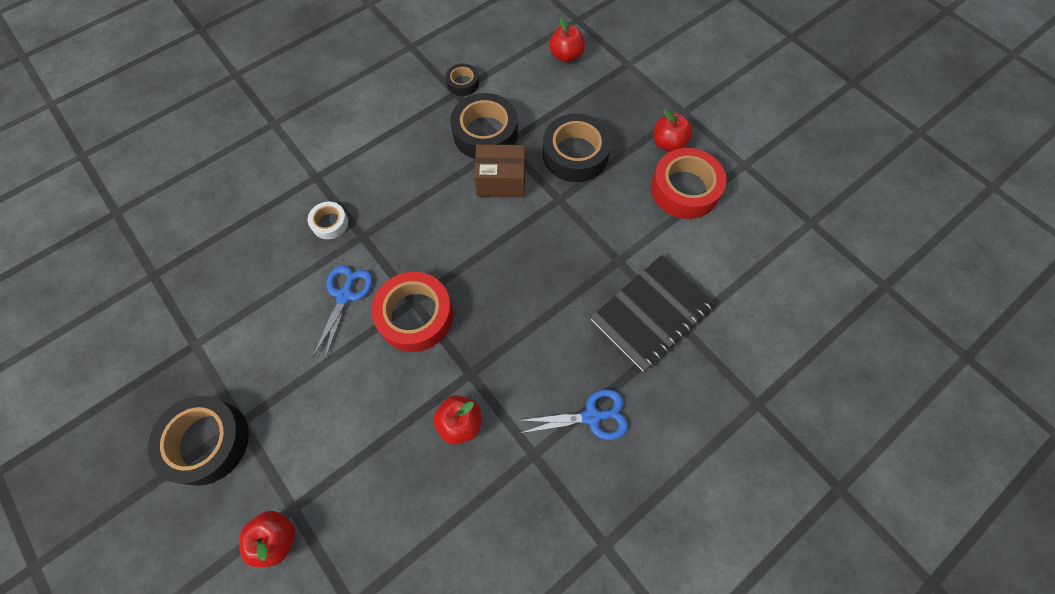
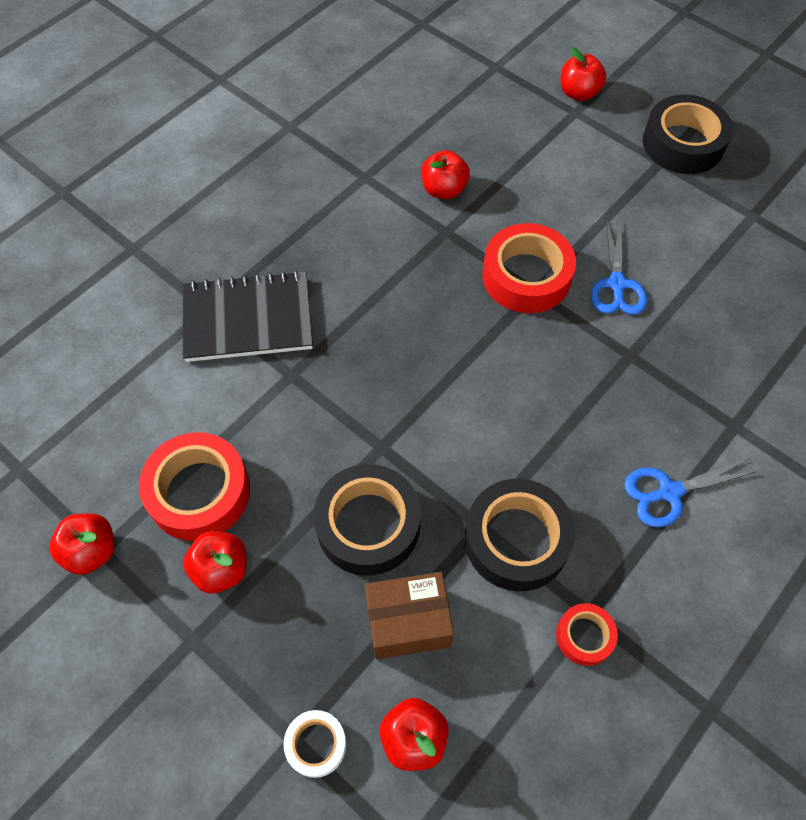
camera: 170 degrees right, 5 degrees down
(330, 223) = (680, 365): white tape -> white tape (316, 744)
(463, 83) = (584, 636): black tape -> red tape
(501, 181) = (470, 461): brown box -> brown box (408, 622)
(592, 417) = (310, 213): blue scissors -> blue scissors (669, 492)
(651, 313) = (248, 319): black notebook -> black notebook turned 45 degrees clockwise
(751, 165) = (91, 551): none -> red apple

